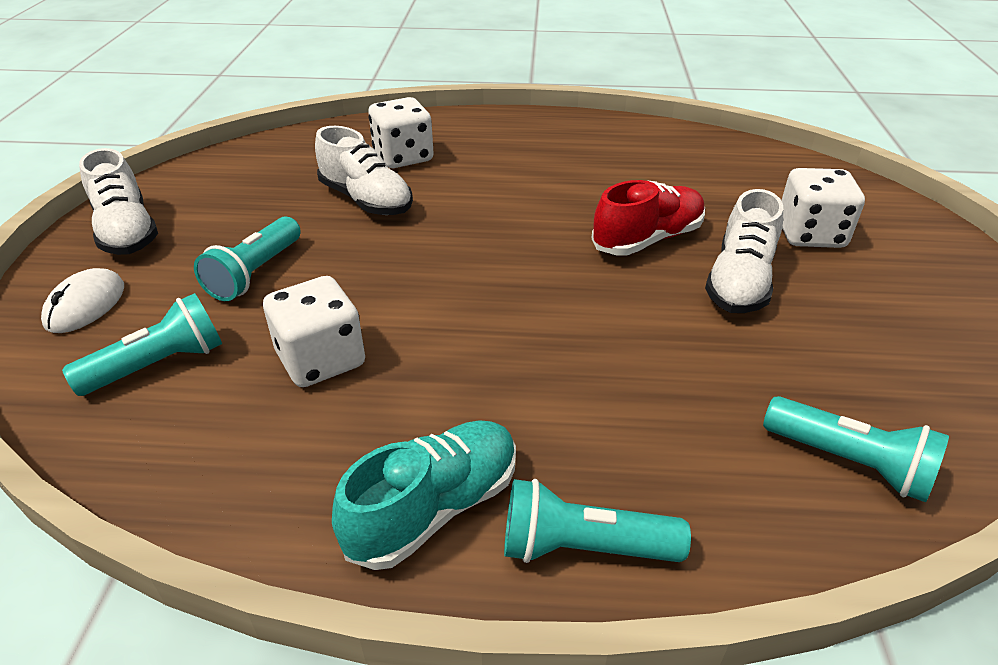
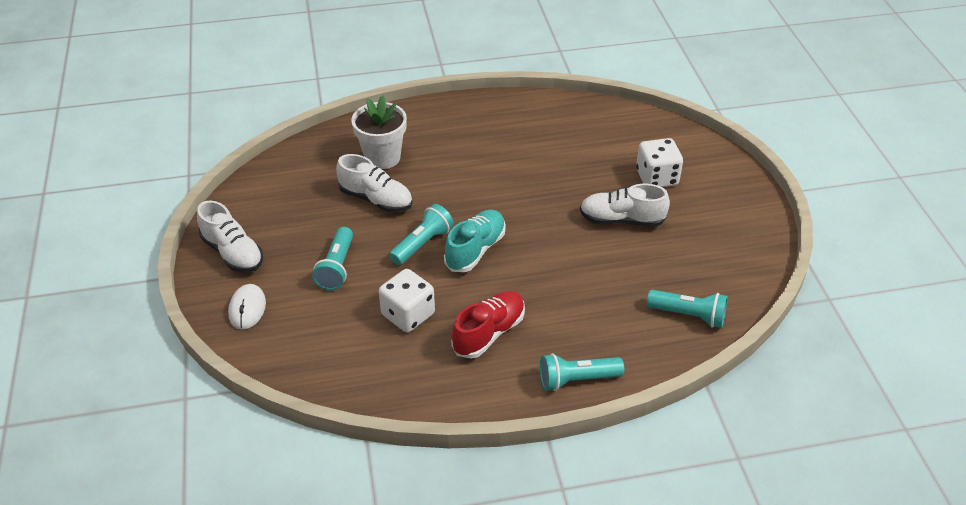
camera: 15 degrees left, 5 degrees up
(158, 365) = (319, 336): turquoise flashlight -> turquoise flashlight (422, 244)
(403, 157) = (382, 157): white dice -> white flower pot
(434, 508) = (503, 377): turquoise shoe -> turquoise shoe (475, 250)
(647, 239) = (563, 199): red shoe -> red shoe (489, 333)
(739, 282) = (621, 220): white shoe -> white shoe turned 90 degrees clockwise

